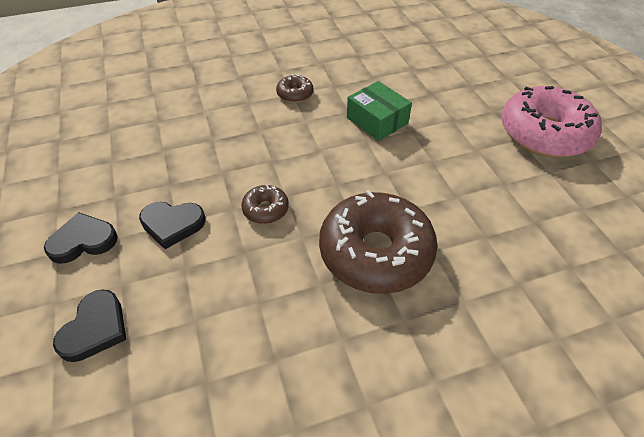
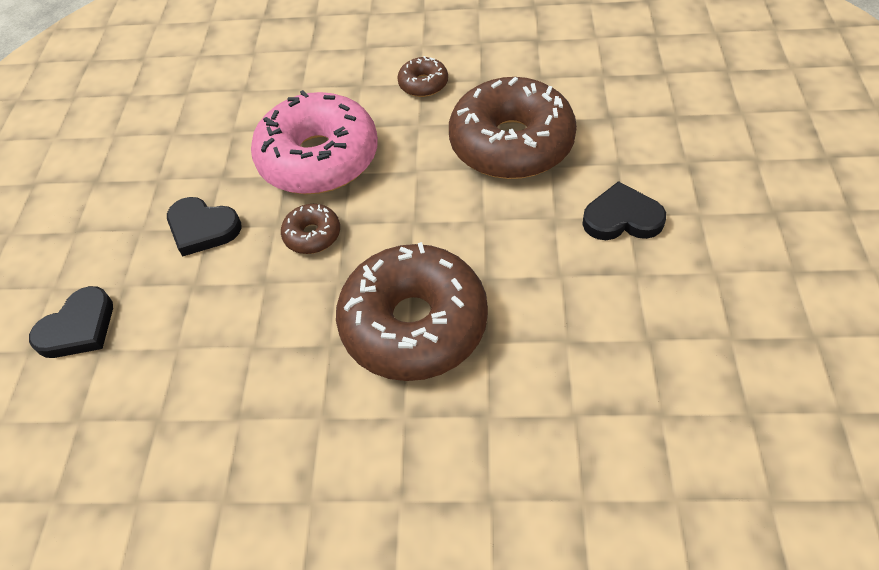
camera: 25 degrees right, 5 degrees up
(83, 241) = (105, 225): black heart -> black heart (622, 218)
(377, 120) = (511, 143): green box -> brown donut
(544, 134) = (743, 213): pink donut -> pink donut (319, 158)

